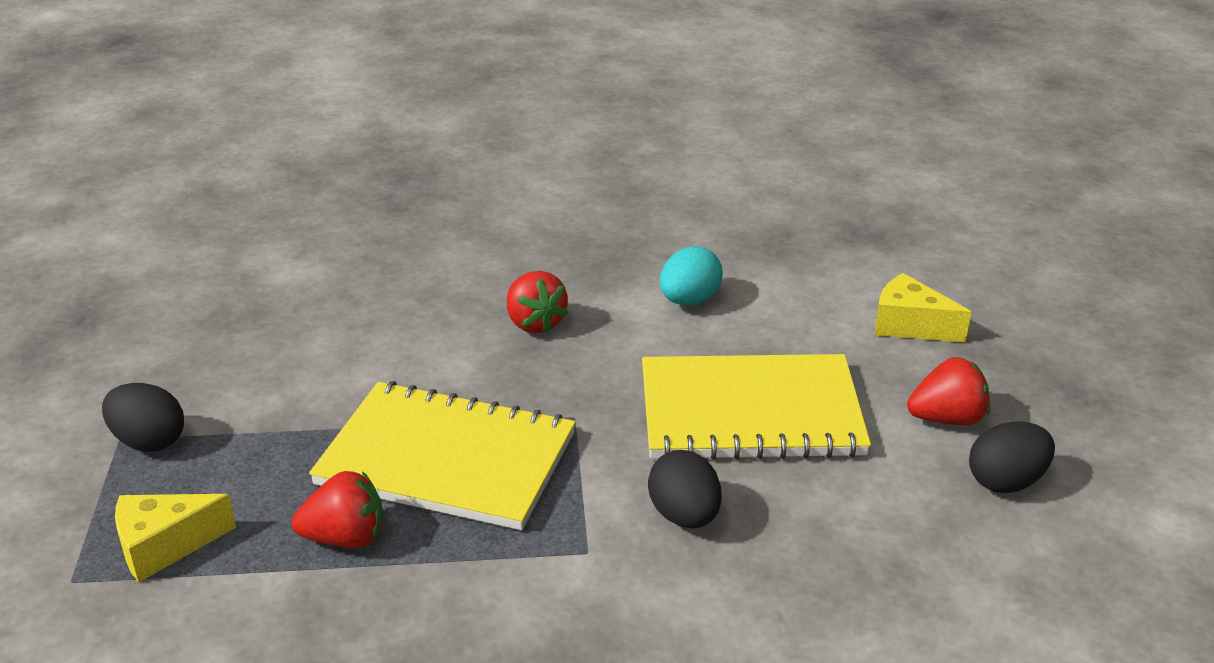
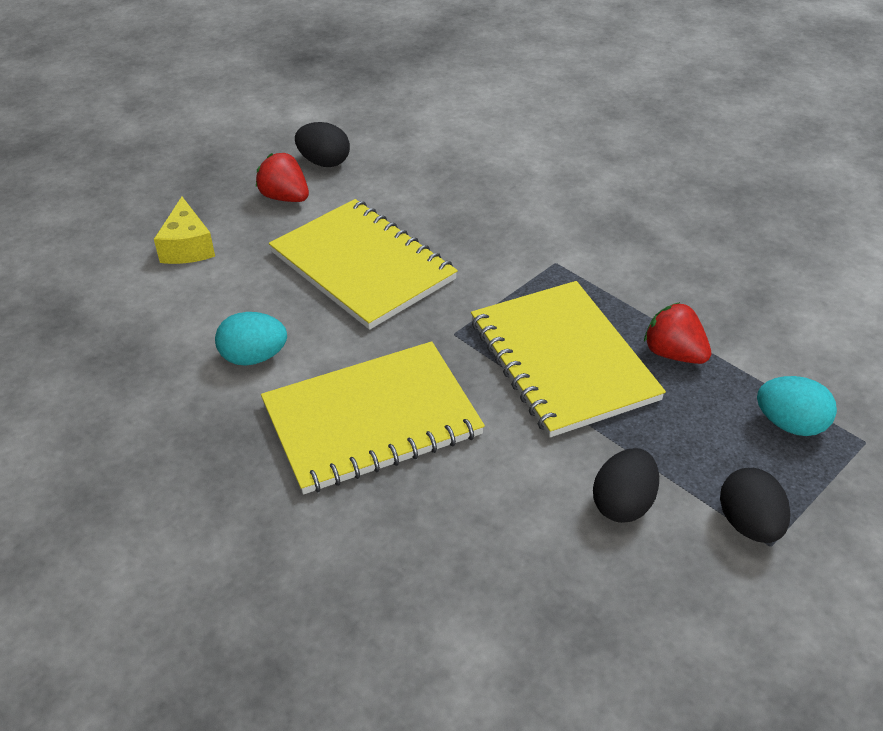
camera: 130 degrees left, 10 degrees up
(164, 546) = (790, 424): yellow cheese -> turquoise egg
(534, 323) = (371, 419): red strawberry -> yellow notebook
(684, 516) = (485, 245): black egg -> black egg (623, 503)

